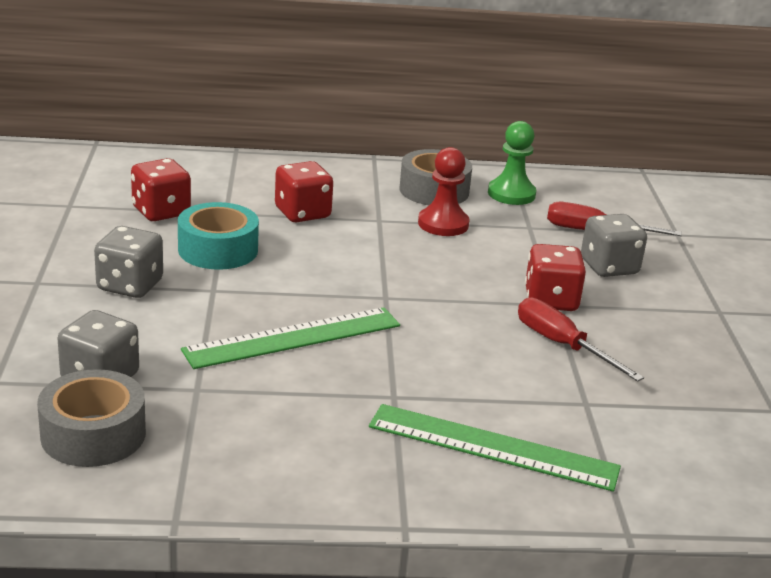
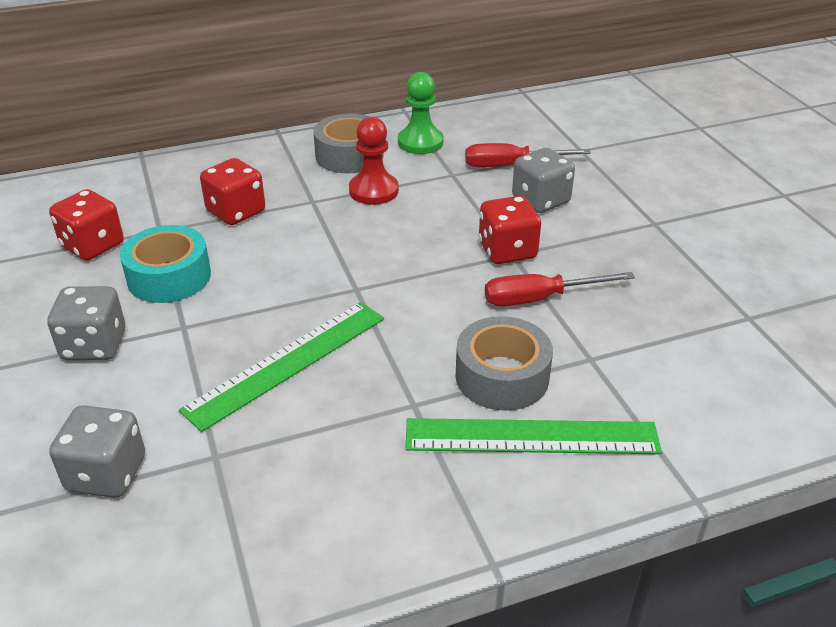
camera: 15 degrees left, 10 degrees up
(93, 434) = (126, 551): grey tape -> grey tape (502, 376)
(562, 345) = (540, 298): red screwdriver -> red screwdriver turned 45 degrees counterclockwise

